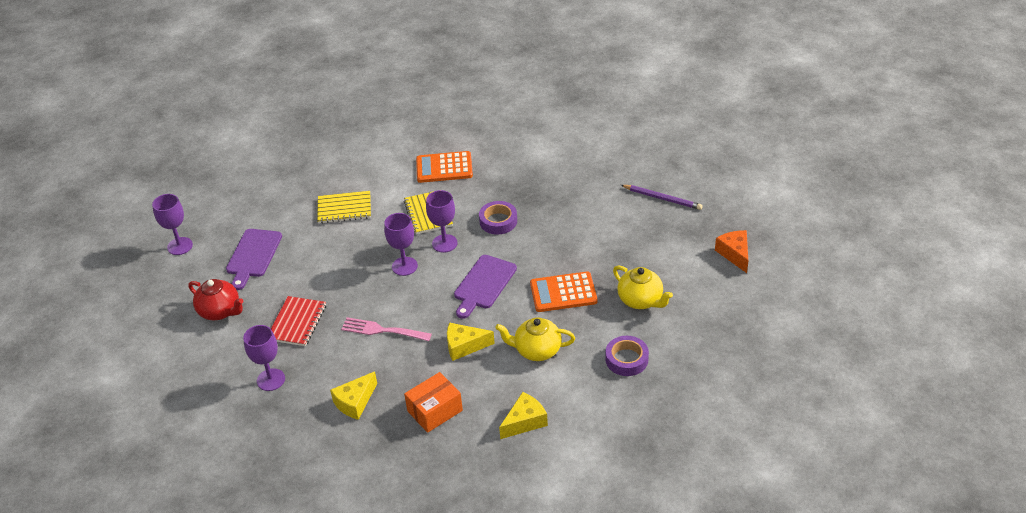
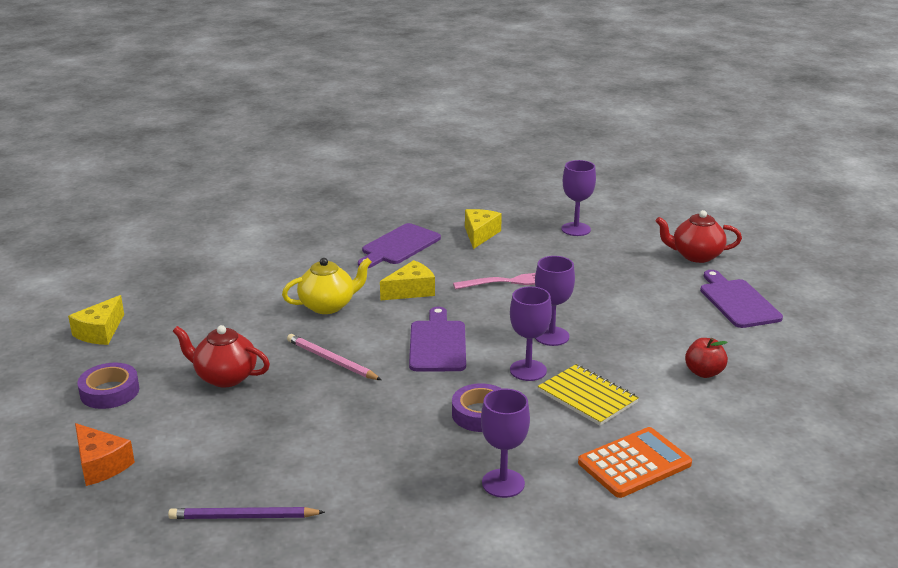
camera: 150 degrees right, 15 degrees down
(180, 246) = (830, 289): purple goblet -> purple goblet (503, 483)
(297, 322) = (607, 266): red notebook -> none
(344, 208) = (704, 372): yellow notebook -> red apple
(435, 411) = (398, 246): orange box -> purple cutting board
(525, 422) = (304, 258): yellow cheese -> yellow cheese (100, 332)
(563, 292) = (331, 360): orange calculator -> pink pencil
(626, 359) = (220, 322): purple tape -> purple tape (109, 392)
(641, 300) = (225, 377): yellow teapot -> red teapot

